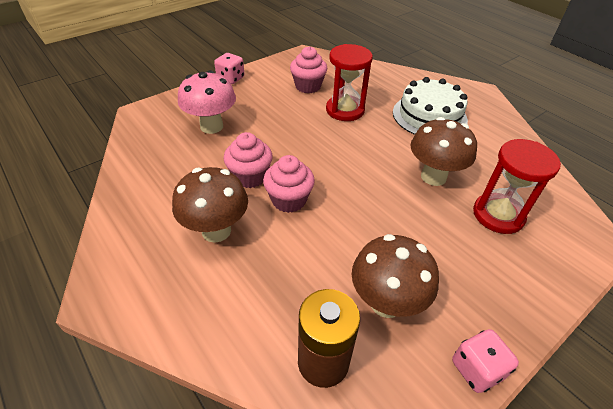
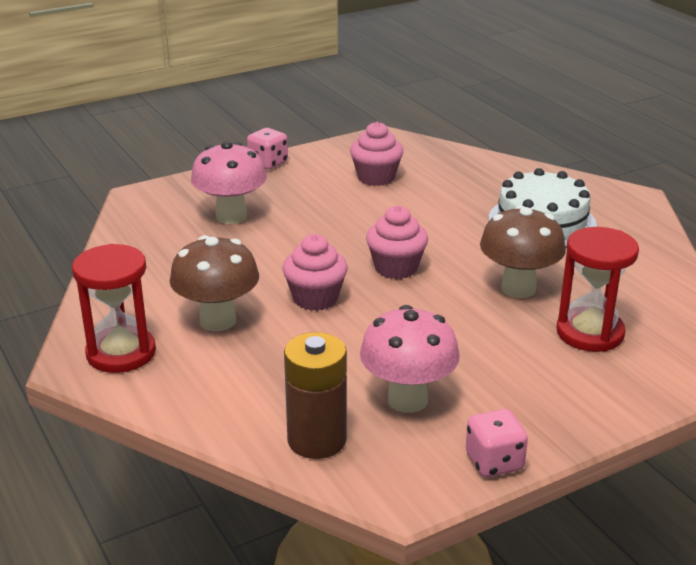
camera: 10 degrees right, 15 degrees down
(250, 177) = (271, 272): pink cupcake -> pink cupcake (396, 268)
(345, 110) = (420, 208): red hourglass -> red hourglass (121, 353)
(386, 302) = (407, 400): brown mushroom -> pink mushroom

